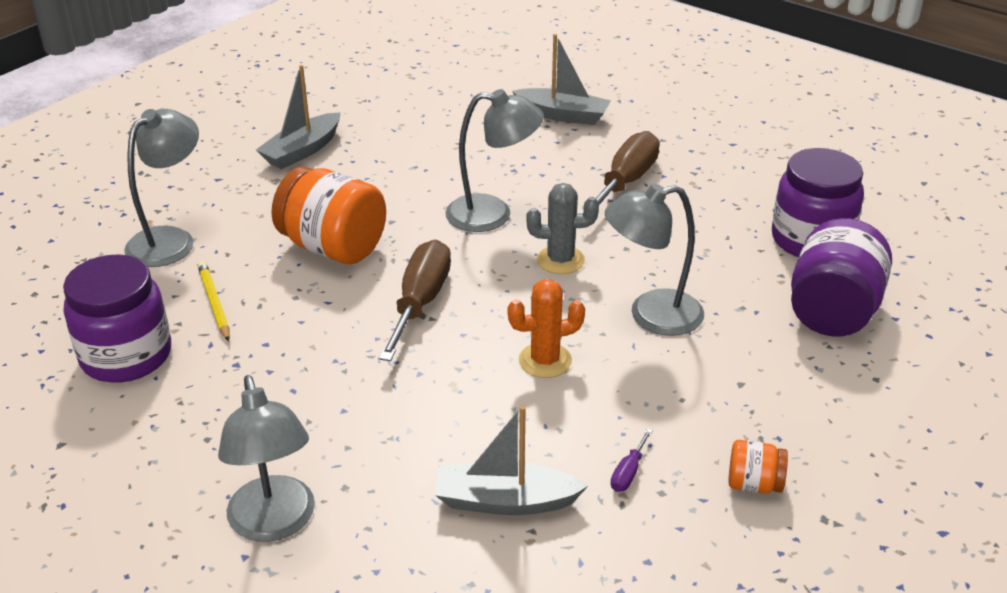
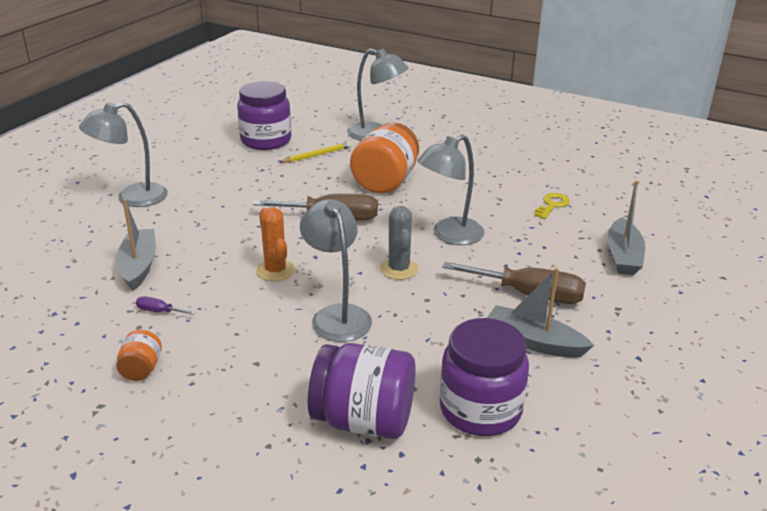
camera: 80 degrees right, 5 degrees down
(302, 151) = (496, 157): grey boat -> grey boat (533, 342)
(443, 135) = (552, 205): none -> yellow key
(493, 214) = (449, 235): grey lamp -> grey lamp turned 60 degrees clockwise

